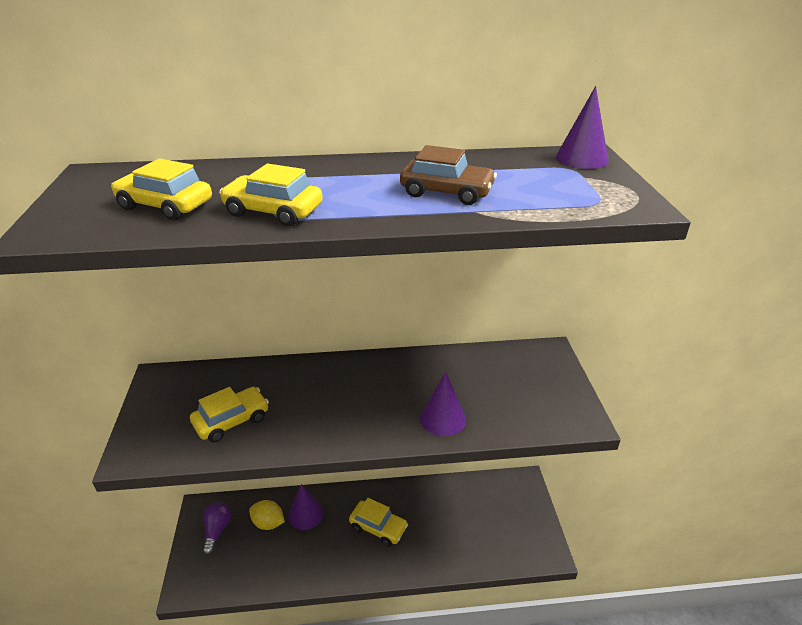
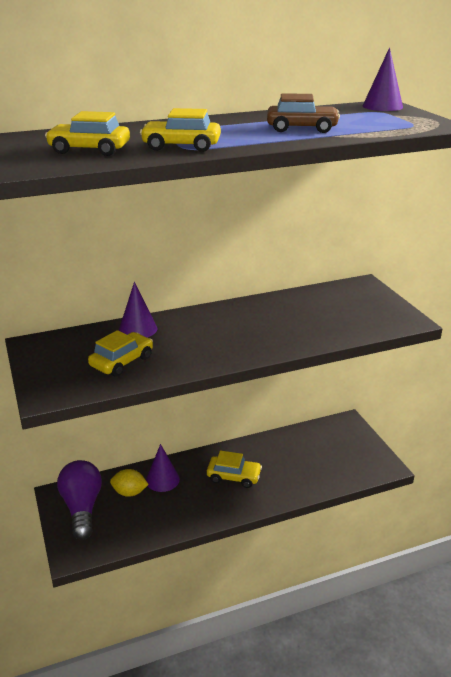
camera: 15 degrees left, 5 degrees down
(217, 531) = (82, 508): purple light bulb -> purple light bulb, size x1.67
(443, 418) = (301, 335): purple cone -> purple cone (138, 329)

